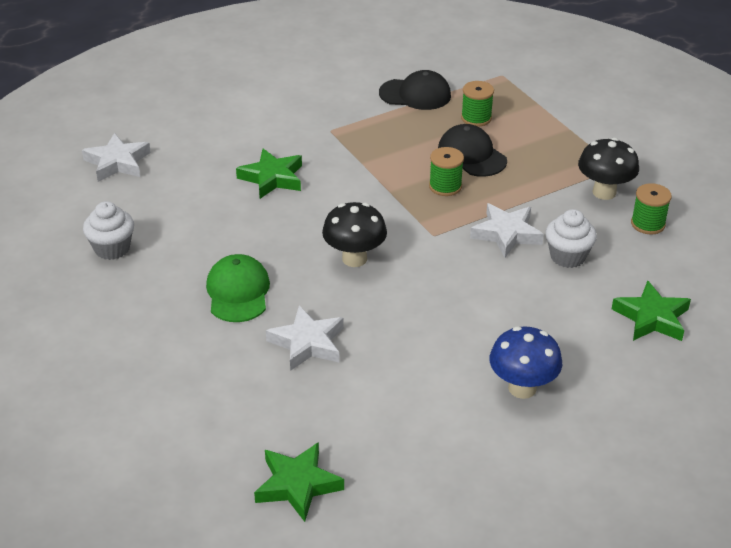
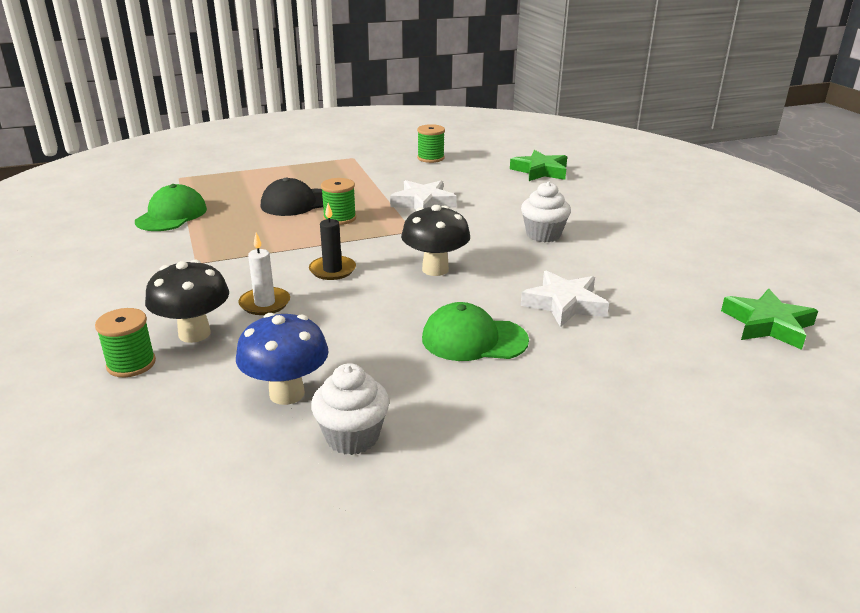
camera: 80 degrees left, 10 degrees down
(117, 162) = (133, 427): white star -> none
(272, 178) = (265, 303): green star -> white candle
(336, 201) = (332, 270): none -> black candle
(415, 94) = (172, 215): black cap -> green cap
(476, 118) = (239, 194): green spool -> green spool (131, 364)
(522, 388) = (621, 219): blue mushroom -> blue mushroom (287, 393)
(567, 256) = (461, 186): white cupcake -> white cupcake (543, 235)
(604, 192) = (384, 165): black mushroom -> black mushroom (194, 334)

